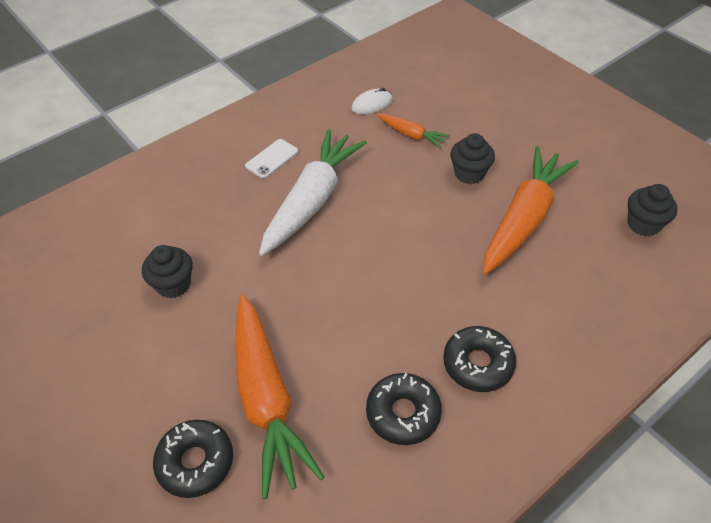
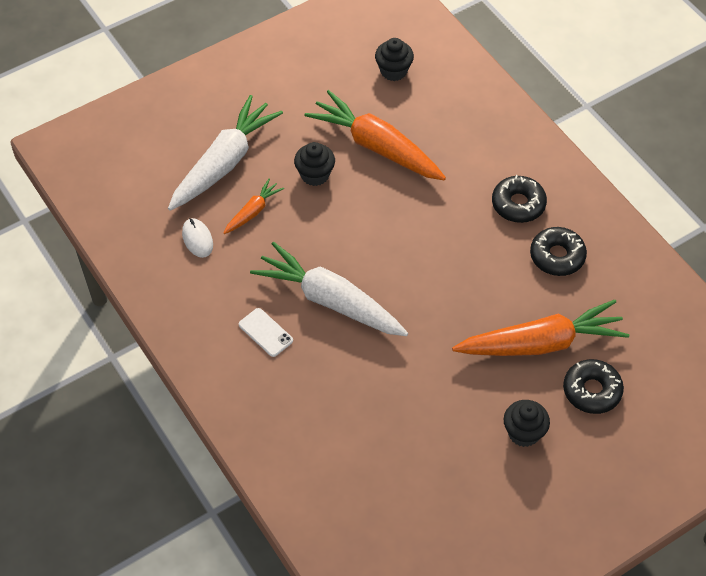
camera: 85 degrees left, 5 degrees up
(173, 284) = (420, 414): black cupcake -> black cupcake (524, 433)
(465, 110) = (224, 163): none -> white carrot

